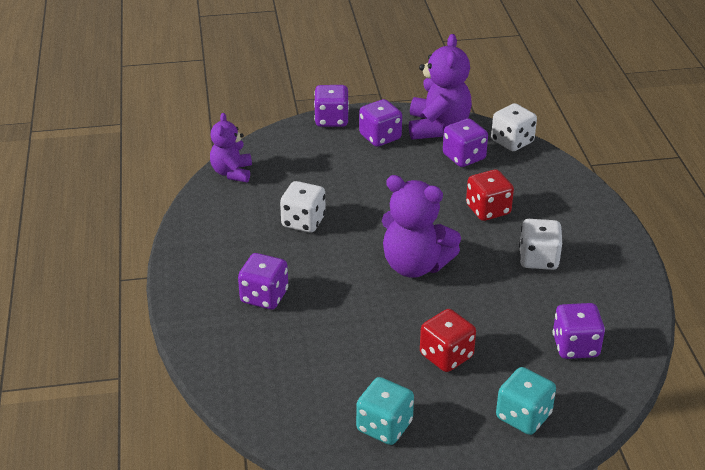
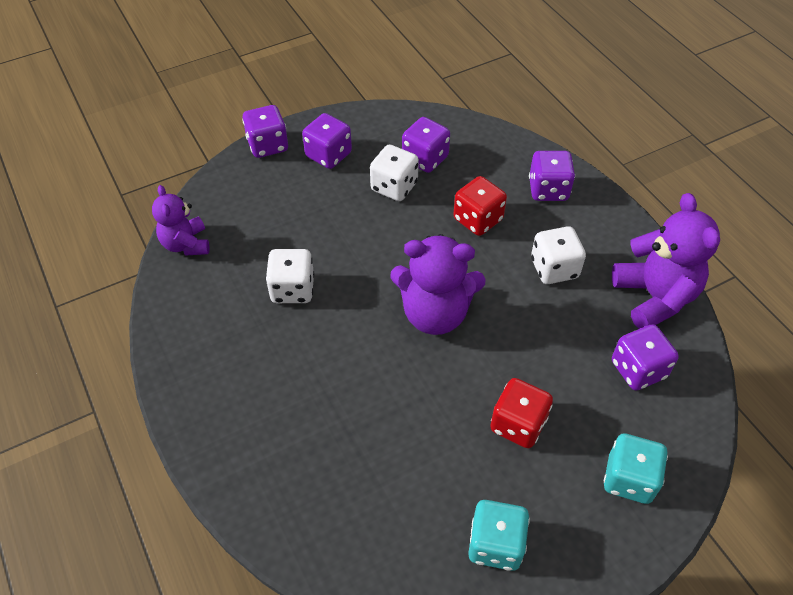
camera: 20 degrees left, 15 degrees up
(264, 296) = (291, 406): purple dice -> purple dice (548, 190)
(437, 127) = (382, 127): purple teddy bear -> purple teddy bear (654, 297)
(512, 142) = (464, 127): white dice -> white dice (394, 187)

